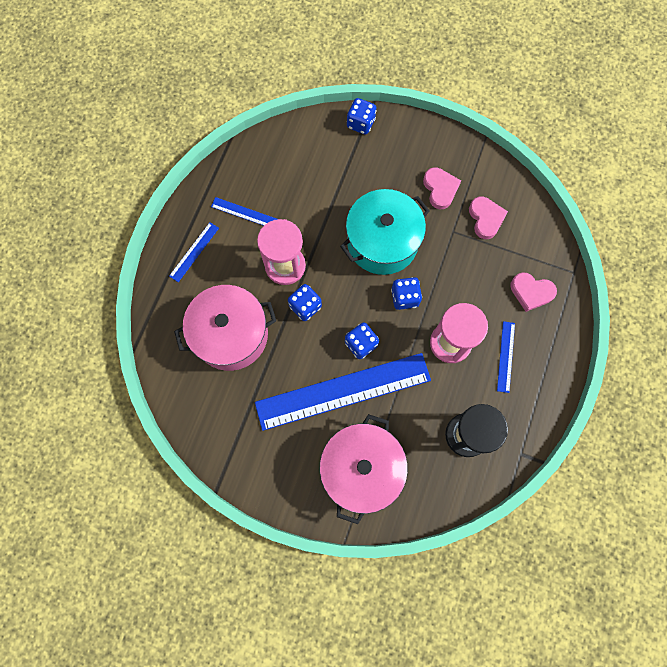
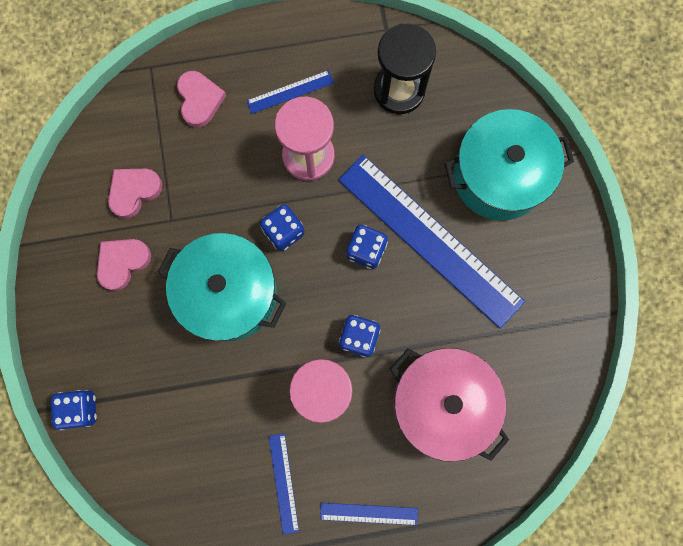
camera: 120 degrees left, 5 degrees up
(361, 469) = (499, 176): pink pot -> turquoise pot

